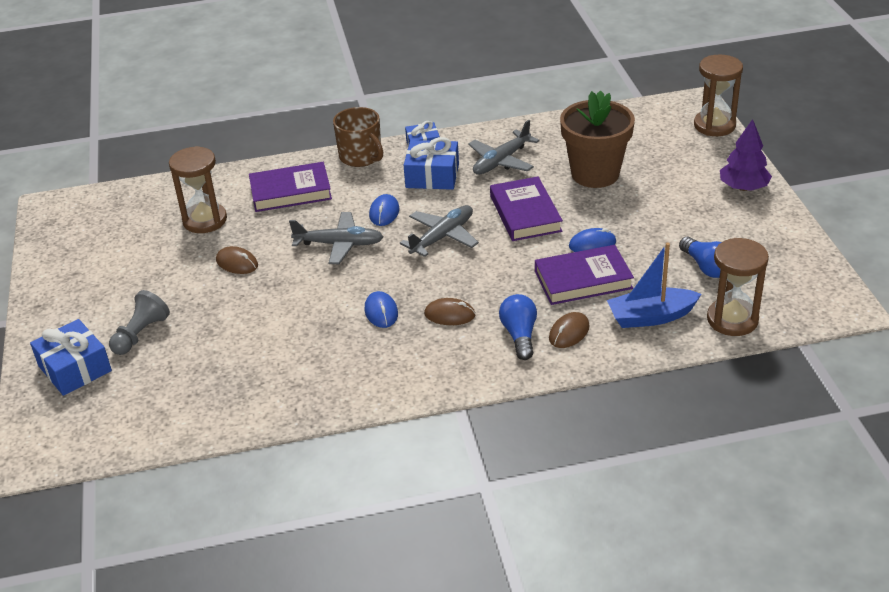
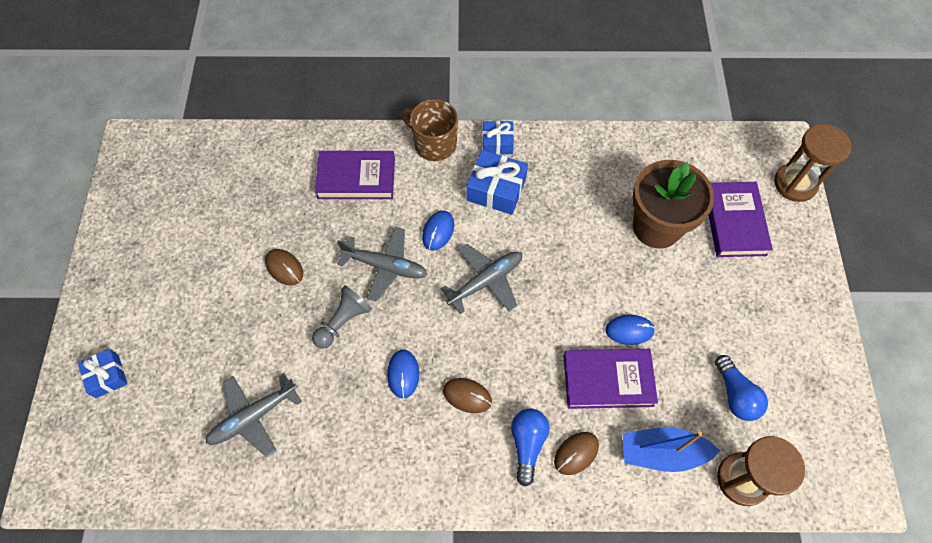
camera: 10 degrees right, 25 degrees up
(75, 368) = (107, 376): blue gift -> blue gift, size x0.64
(141, 334) = (175, 344): grey pawn -> grey pawn (343, 322)
(205, 220) = (268, 199): brown hourglass -> none
(361, 156) = (434, 144): brown mug -> brown mug turned 150 degrees clockwise
(501, 161) = (568, 184): grey plane -> grey plane (254, 416)
(525, 213) = (574, 268): purple book -> purple book (734, 222)
(743, 187) = (801, 285): purple tree -> none

